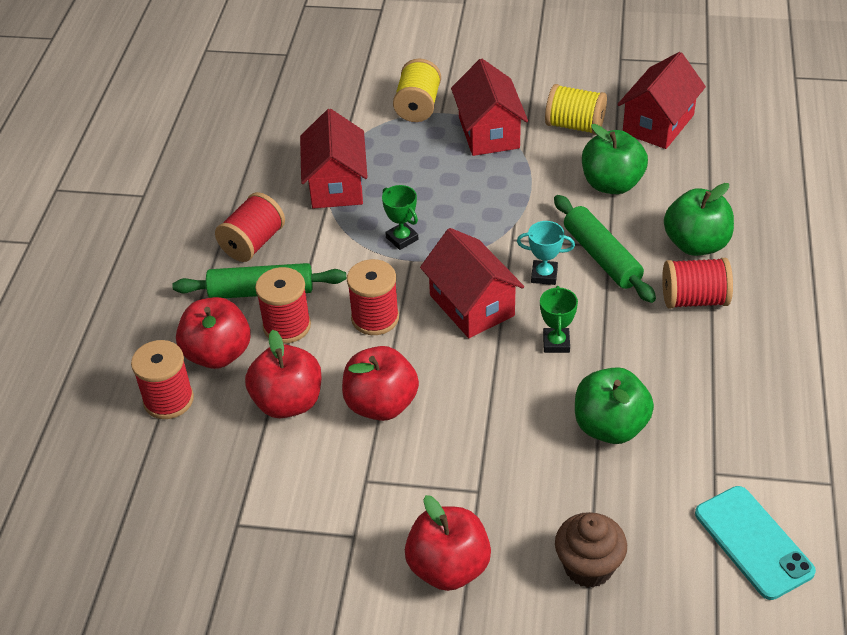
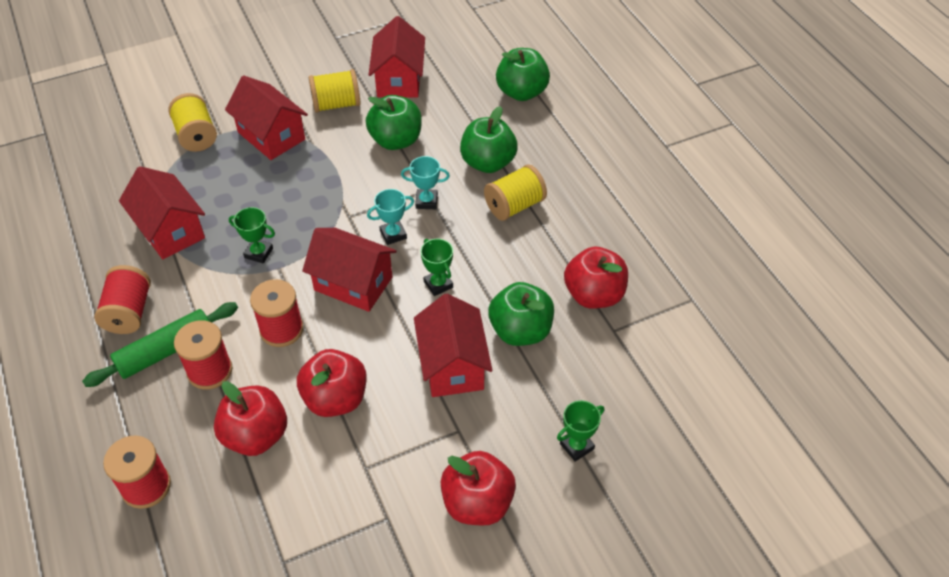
camera: 35 degrees left, 5 degrees up
(218, 354) = (164, 424): red apple -> red apple (594, 295)
(515, 427) = (452, 365): none -> red house
(588, 567) = (576, 446): brown cupcake -> green trophy
(601, 257) = (426, 201): green rolling pin -> turquoise trophy
(694, 299) = (514, 206): red spool -> yellow spool
(753, 542) = (672, 368): turquoise phone -> none
(787, 185) = (521, 92): none -> green apple

